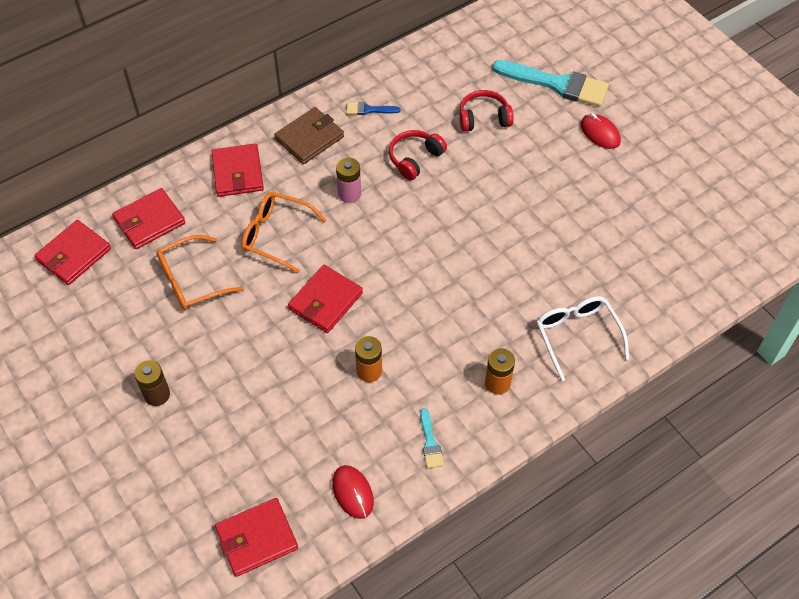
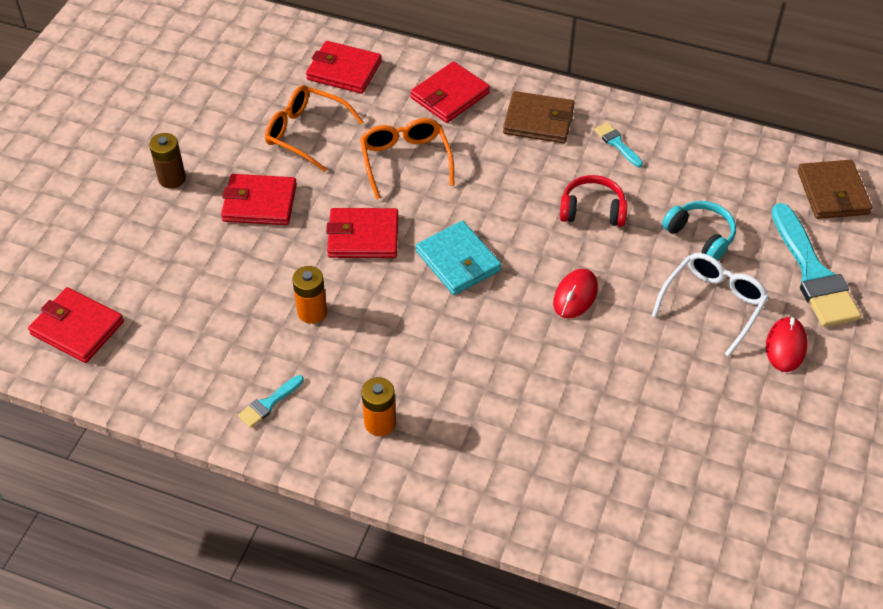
camera: 55 degrees right, 5 degrees down
(74, 255) = (268, 46): red wallet -> red wallet (259, 203)
(349, 194) = (501, 185): pink battery -> none
(353, 493) = (171, 372): red mouse -> red mouse (575, 296)
(369, 109) = (617, 143): blue brush -> turquoise brush
(395, 258) = (458, 261): none -> turquoise wallet
(483, 118) = (700, 236): red headphones -> turquoise headphones
(504, 33) = (833, 193): none -> brown wallet
(577, 335) = (495, 463): white glasses -> white glasses (713, 304)

